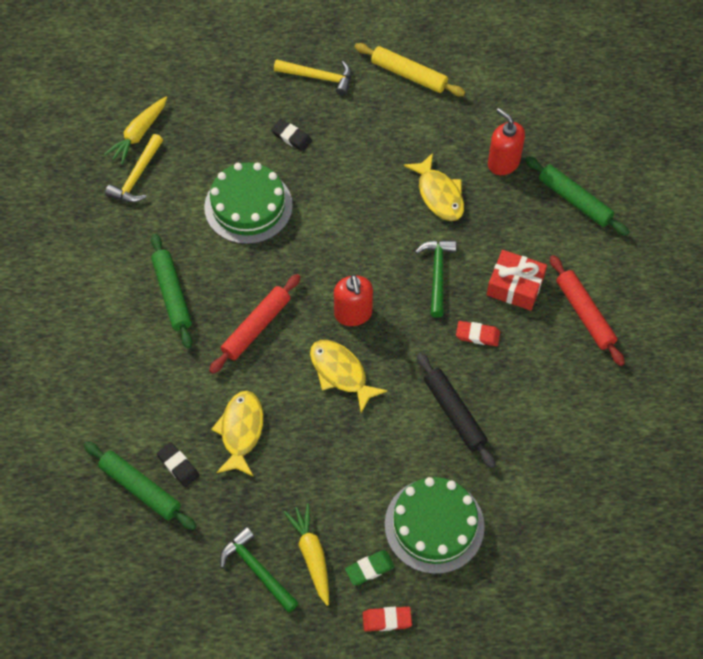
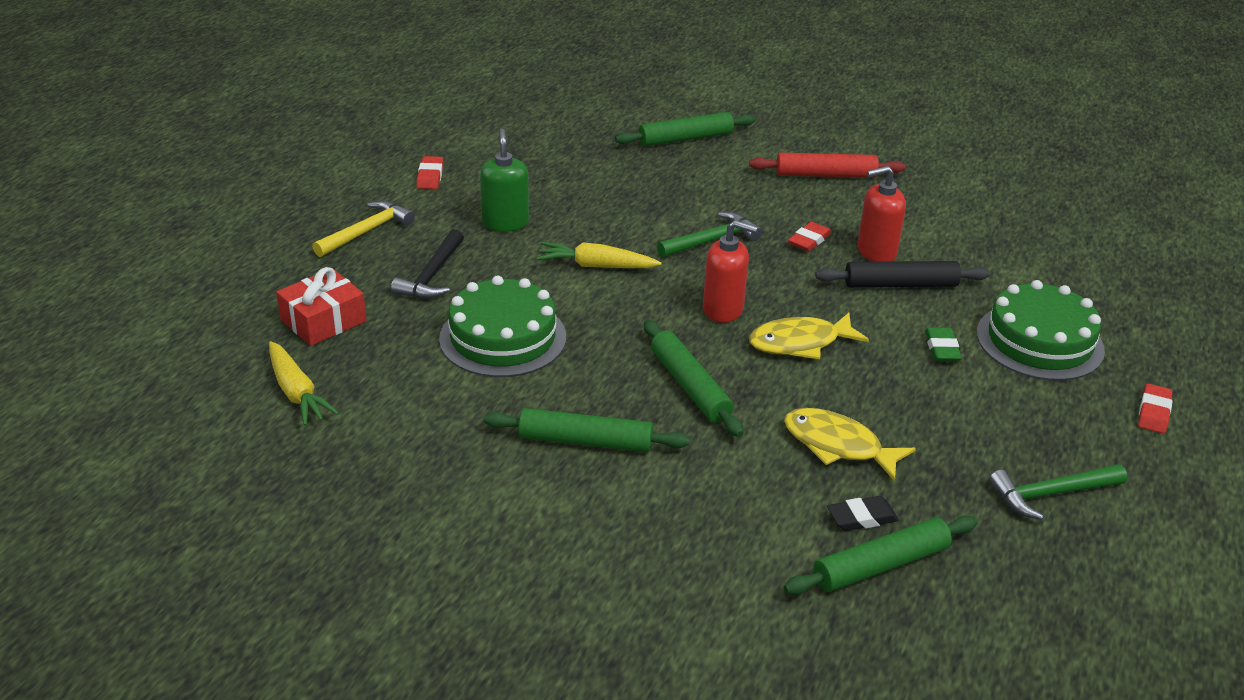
camera: 65 degrees left, 25 degrees down
(137, 176) = (365, 415): yellow hammer -> none
(256, 327) = (690, 386): red rolling pin -> green rolling pin
(291, 137) = (432, 275): black eraser -> black hammer
(311, 555) = (1045, 442): yellow carrot -> yellow carrot (596, 266)
(369, 569) = (1080, 404): green eraser -> green eraser (942, 348)
(378, 145) = (505, 223): none -> green soap dispenser
(409, 75) = (430, 176): yellow rolling pin -> red eraser
(437, 274) = (712, 240): green hammer -> green hammer turned 120 degrees clockwise
(439, 194) = (608, 207): yellow fish -> none
(503, 163) = (603, 160): red soap dispenser -> red soap dispenser (876, 252)
(515, 286) = (763, 201): red gift -> red gift (323, 320)

